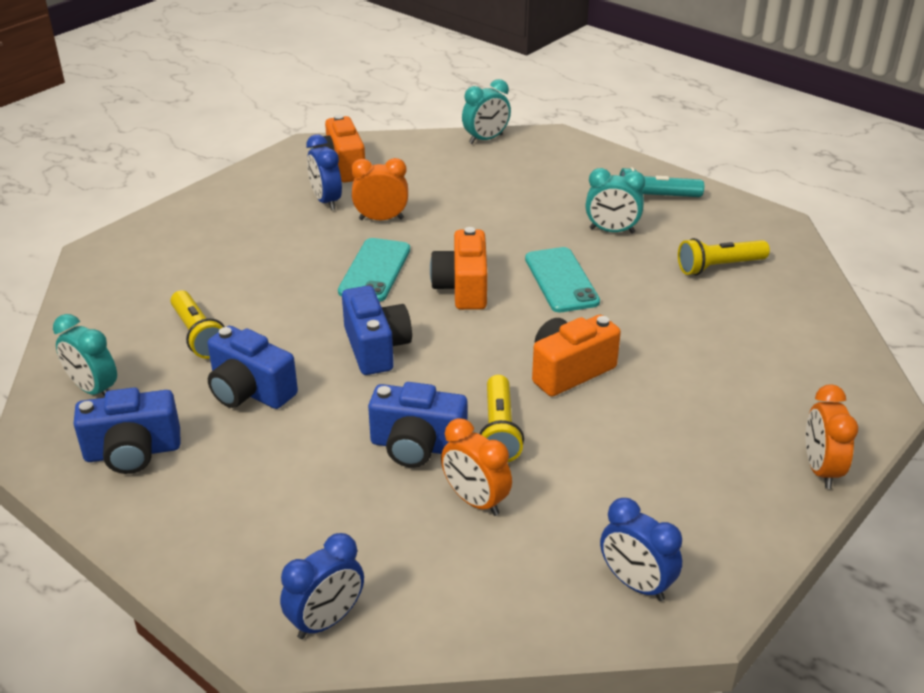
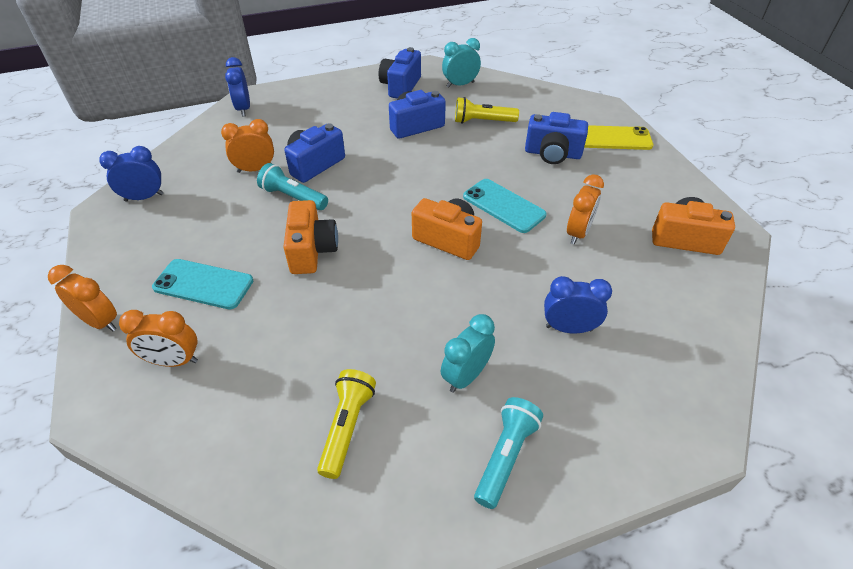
camera: 120 degrees right, 10 degrees up
(178, 231) = (614, 138): none -> yellow phone
(326, 201) = (624, 213): blue clock -> blue clock (569, 328)
(376, 348) = (413, 178): blue camera -> blue camera (552, 154)
(486, 139) = (714, 367): turquoise clock -> none
(499, 431) = (293, 197): yellow flashlight -> turquoise flashlight
(561, 280) = (416, 298): turquoise phone -> turquoise phone (203, 284)
(787, 387) = (174, 361): none -> orange clock

